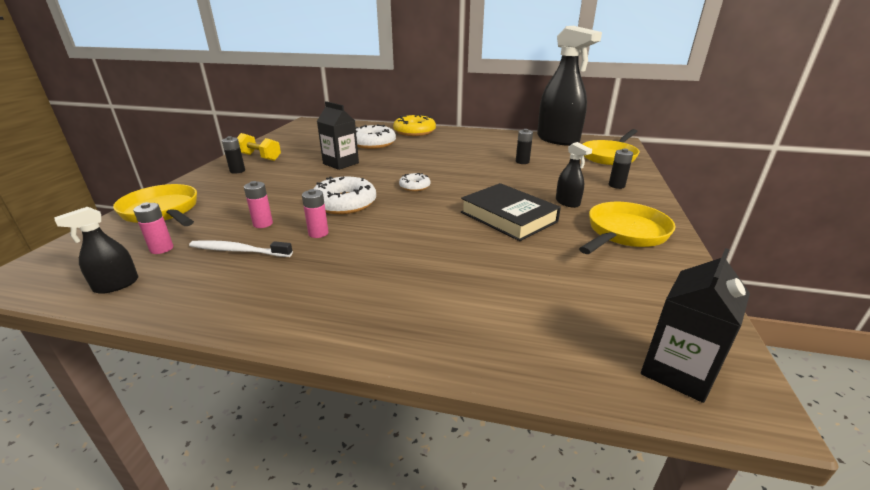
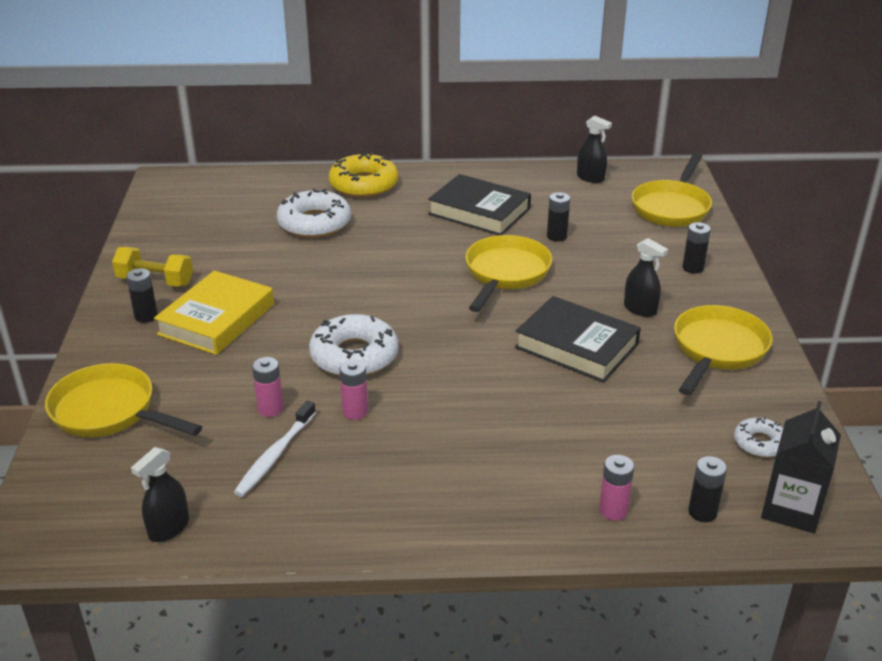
camera: 15 degrees left, 5 degrees up
(161, 249) = (172, 470): pink battery -> pink battery (613, 510)
(238, 251) = (275, 455): white toothbrush -> white toothbrush turned 60 degrees counterclockwise
(276, 176) = (216, 319): none -> yellow book
(341, 163) = (294, 277): black carton -> none
(414, 186) = (431, 309): white donut -> white donut (759, 443)
(477, 147) = (479, 211): none -> black book
(477, 175) = (505, 274): none -> yellow pan
(557, 140) = (590, 178): black spray bottle -> black spray bottle, size x0.42
(576, 356) = (702, 512): none -> black battery

